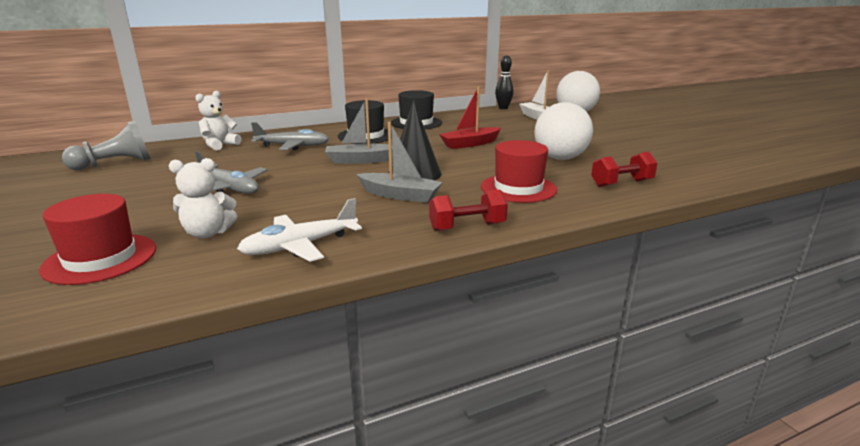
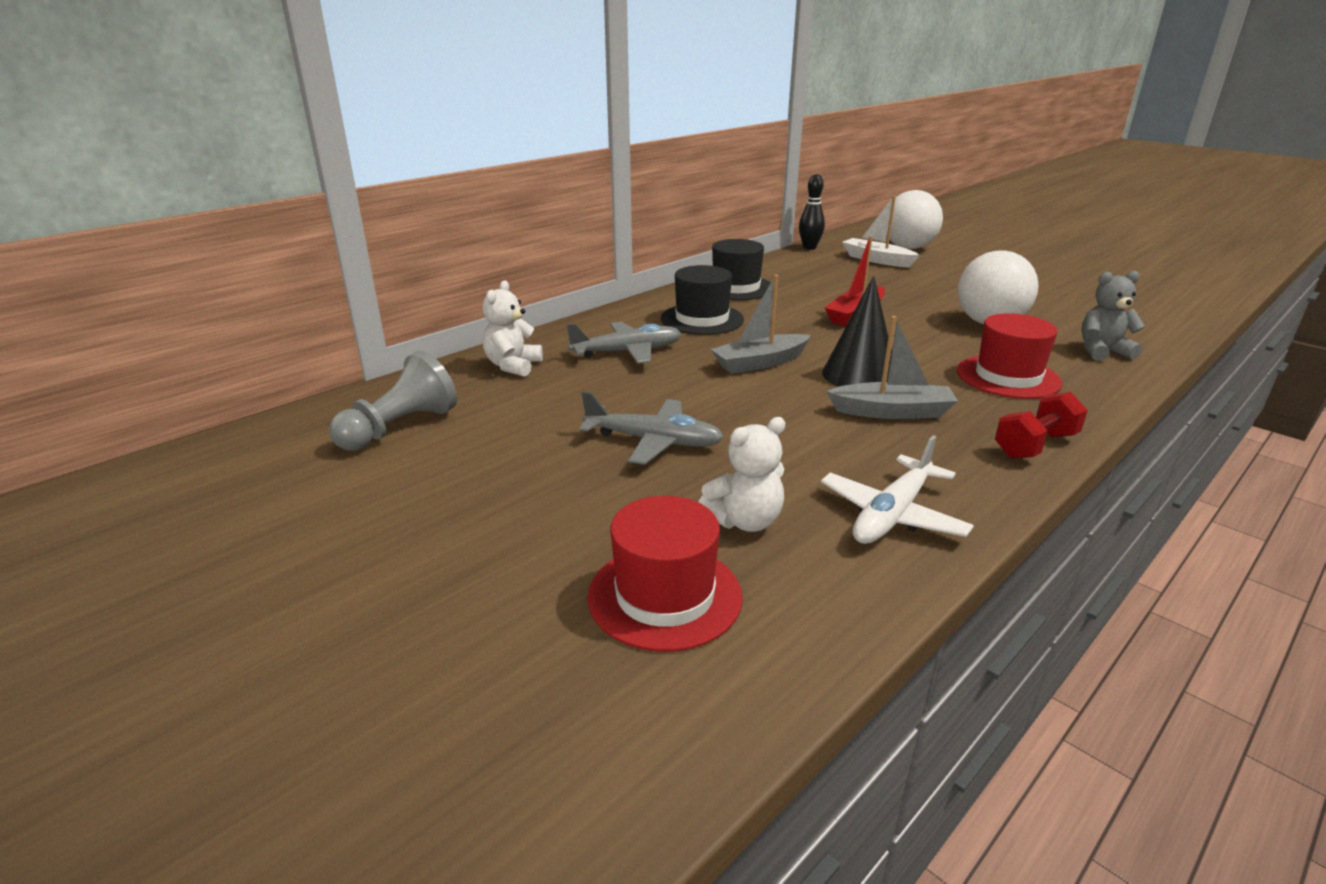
camera: 20 degrees left, 5 degrees up
(621, 183) = (1102, 351): red dumbbell -> grey teddy bear

